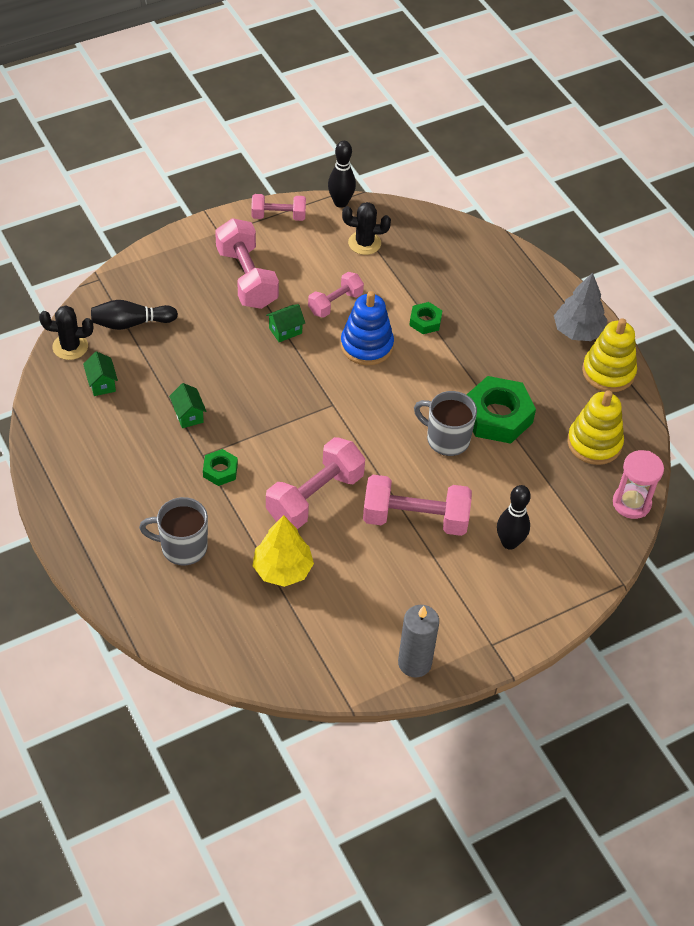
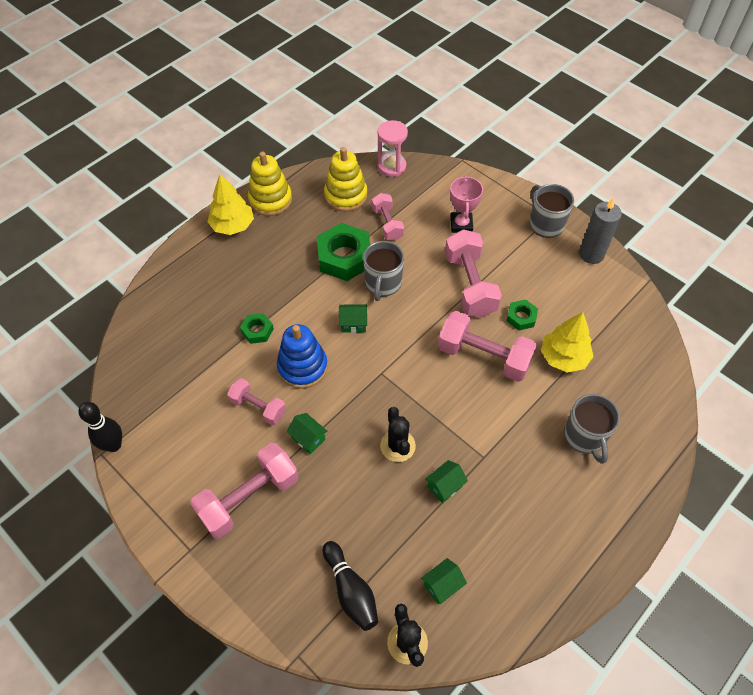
camera: 105 degrees left, 5 degrees up
(220, 470) = (493, 436): green nut -> green nut (521, 317)
(278, 216) = (148, 498): pink dumbbell -> pink dumbbell (387, 224)
(364, 243) = (169, 406): black cactus -> black cactus (397, 446)
(402, 399) = (353, 324): none -> green house
(480, 633) = (545, 224): none -> grey mug
(509, 543) = (461, 225): black bowling pin -> pink trophy
(578, 331) = (232, 226): grey tree -> yellow tree

